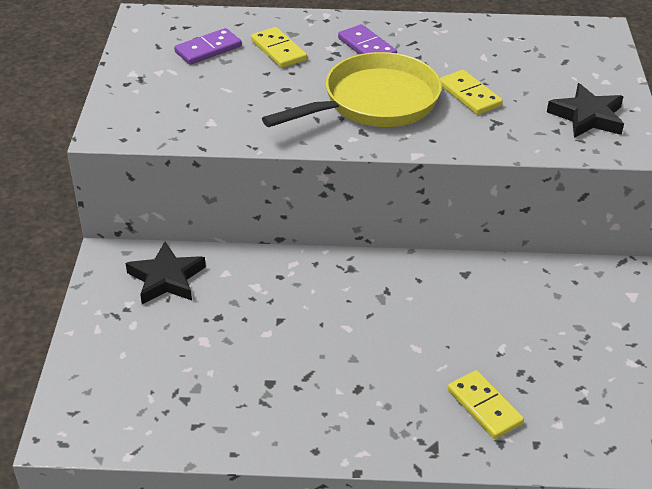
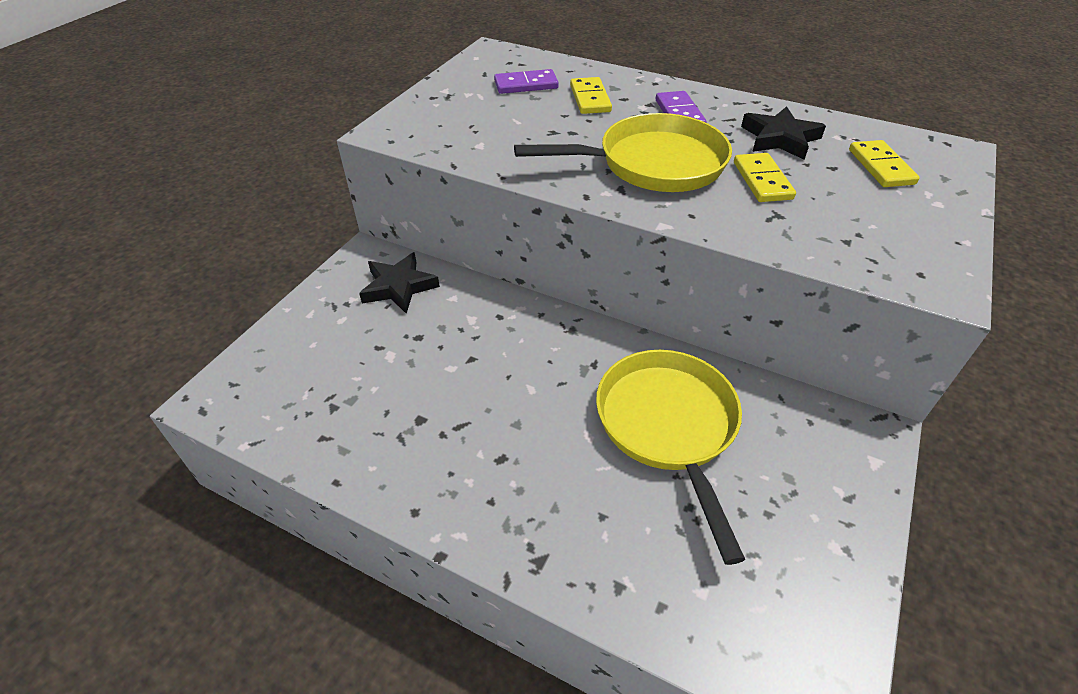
camera: 25 degrees right, 5 degrees up
(473, 320) = (668, 426): none -> yellow pan
(484, 407) = (625, 534): yellow domino -> yellow domino (881, 167)
(587, 117) = (895, 236): black star -> black star (780, 138)

